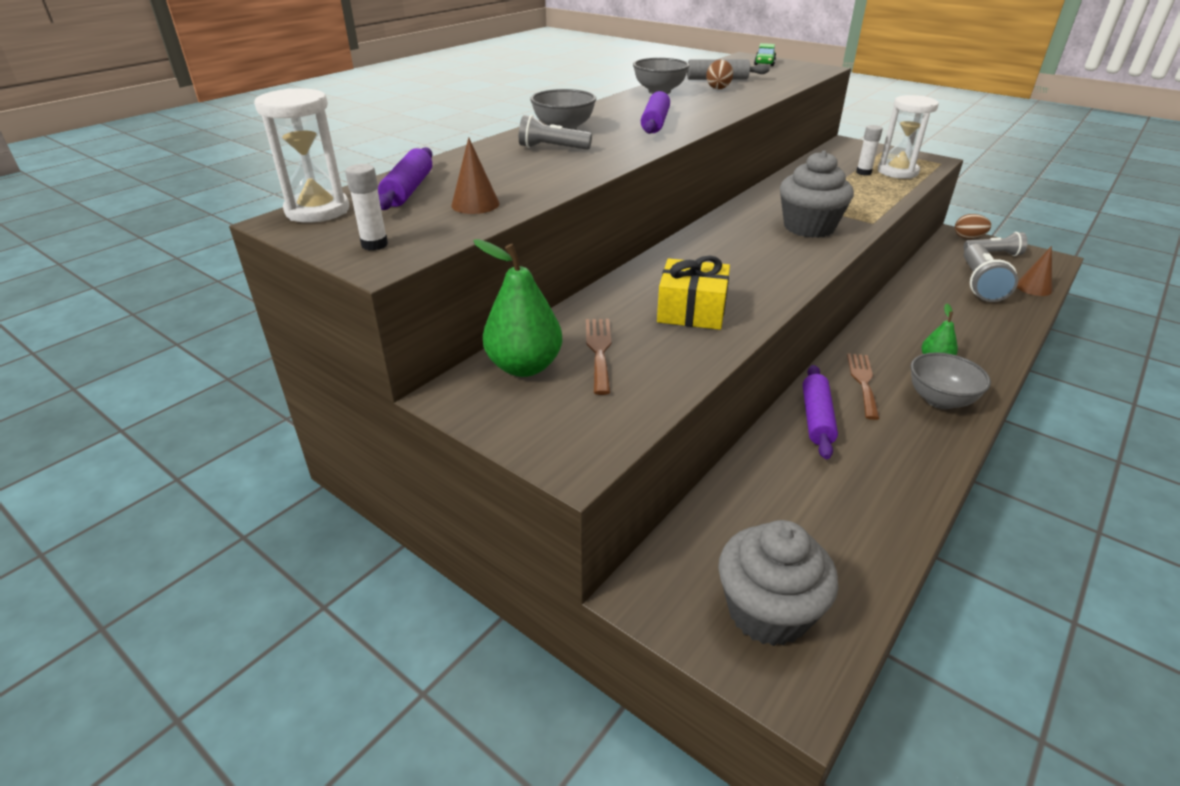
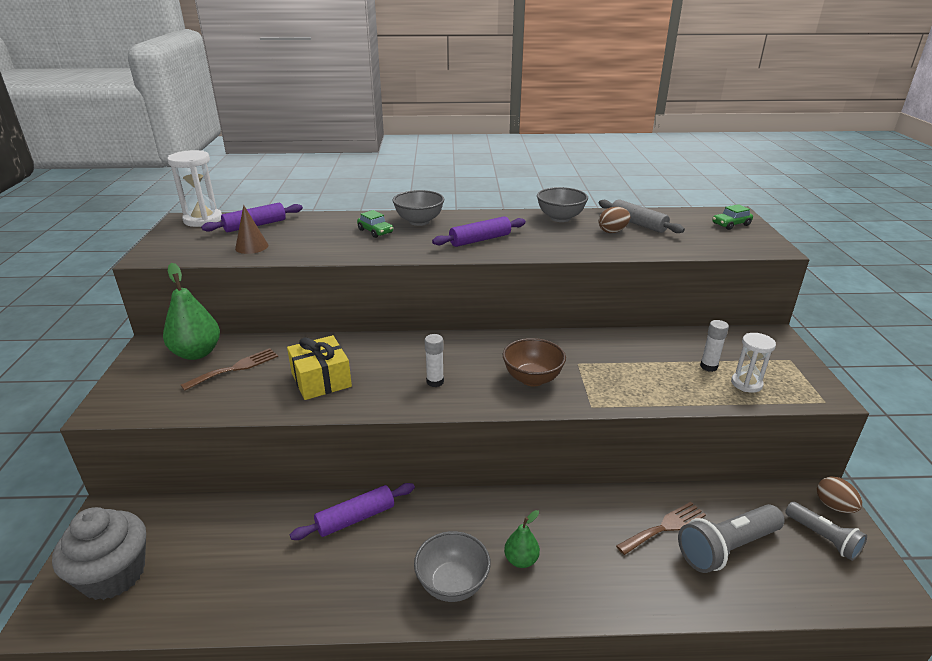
camera: 50 degrees right, 5 degrees down
(374, 245) = (170, 247): white glue stick -> white glue stick (435, 382)
(552, 148) = (375, 231): grey flashlight -> green car
(809, 227) = (532, 379): grey cupcake -> brown bowl
(863, 382) = (435, 526): brown fork -> brown fork (664, 527)
(897, 172) = (746, 384): white hourglass -> white hourglass, size x0.65
(1033, 288) = (783, 595): brown cone -> none

